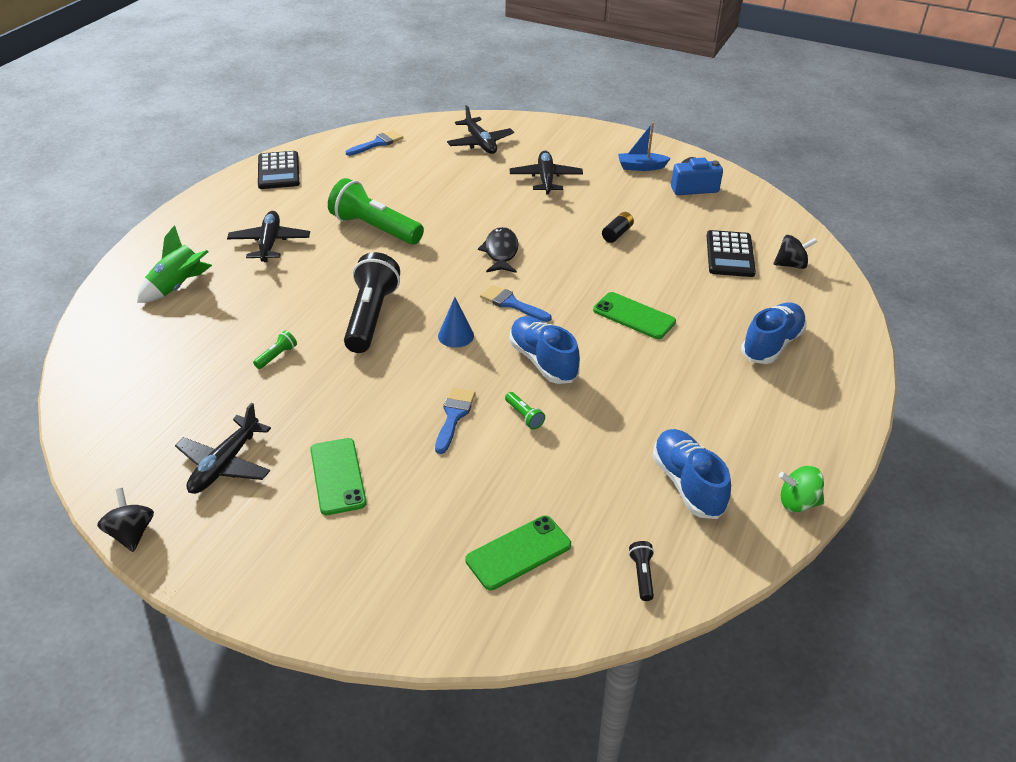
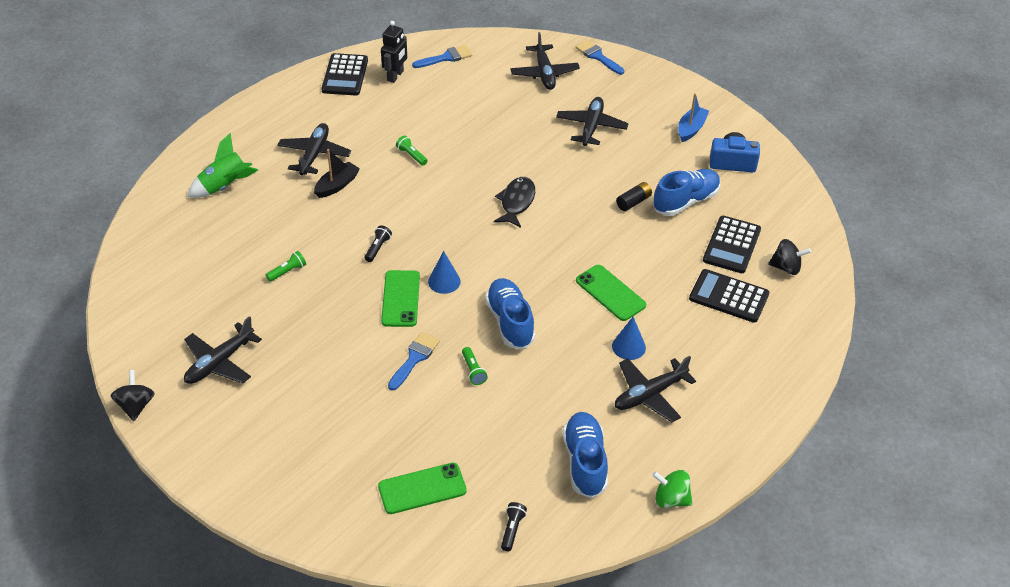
camera: 15 degrees right, 5 degrees up
(304, 266) = (337, 185): none -> black boat
(332, 165) = (395, 76): none -> black robot
(337, 476) = (303, 392): green phone -> green phone (400, 299)
(370, 317) = (377, 248): black flashlight -> black flashlight, size x0.40
(375, 228) = (411, 155): green flashlight -> green flashlight, size x0.40
(511, 303) = (505, 258): blue brush -> blue brush (597, 56)
(641, 167) = (691, 129): blue boat -> blue boat turned 105 degrees clockwise
(677, 362) = (628, 347): none -> blue cone
(721, 403) = (649, 394): none -> black plane
(751, 299) = (729, 296): none -> black calculator
(771, 344) = (724, 347): blue shoe -> blue shoe (685, 201)

